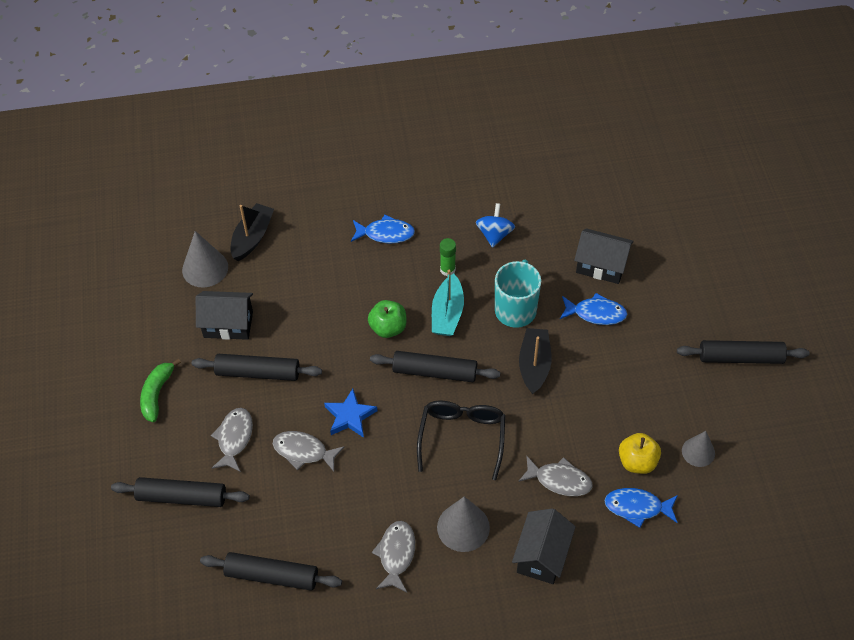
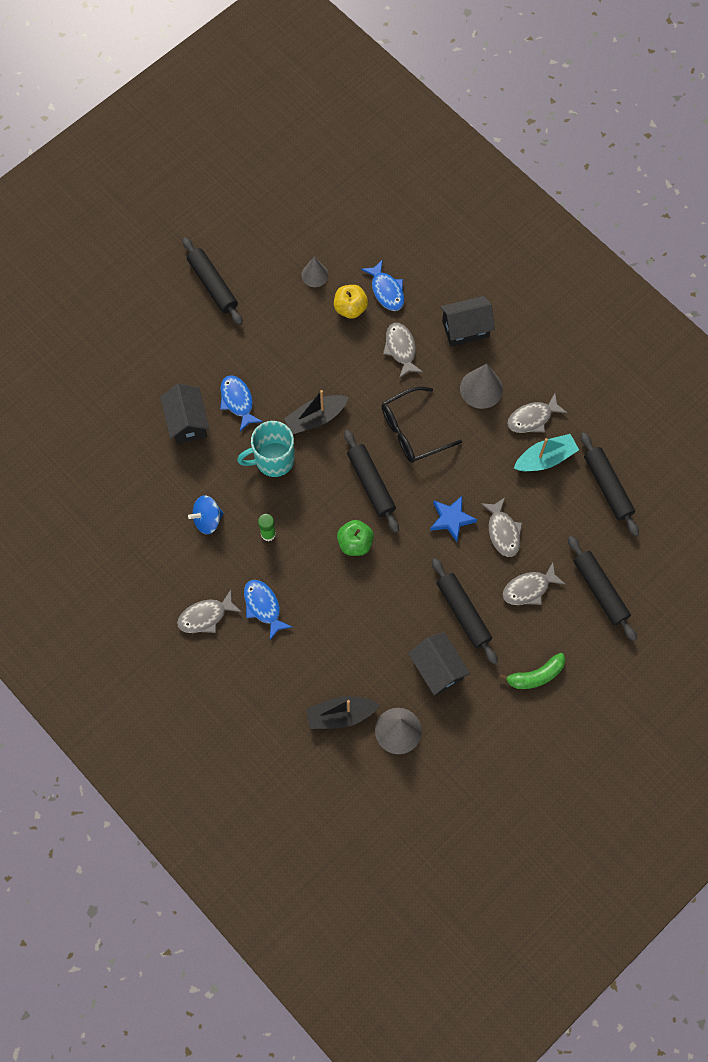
camera: 125 degrees left, 15 degrees up
(409, 192) = (205, 616): none -> grey fish
(447, 313) = (311, 508): turquoise boat -> turquoise boat (545, 458)

